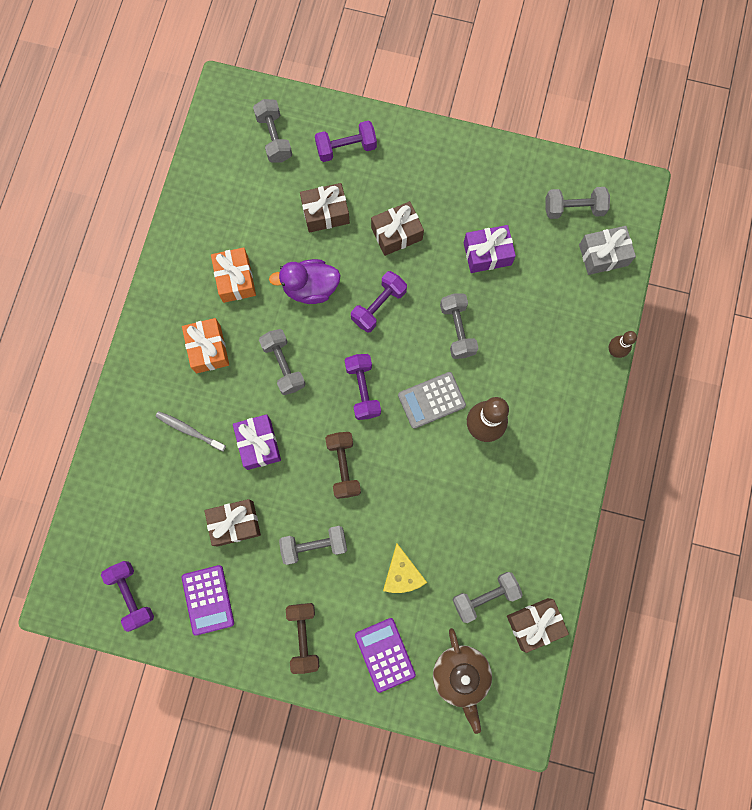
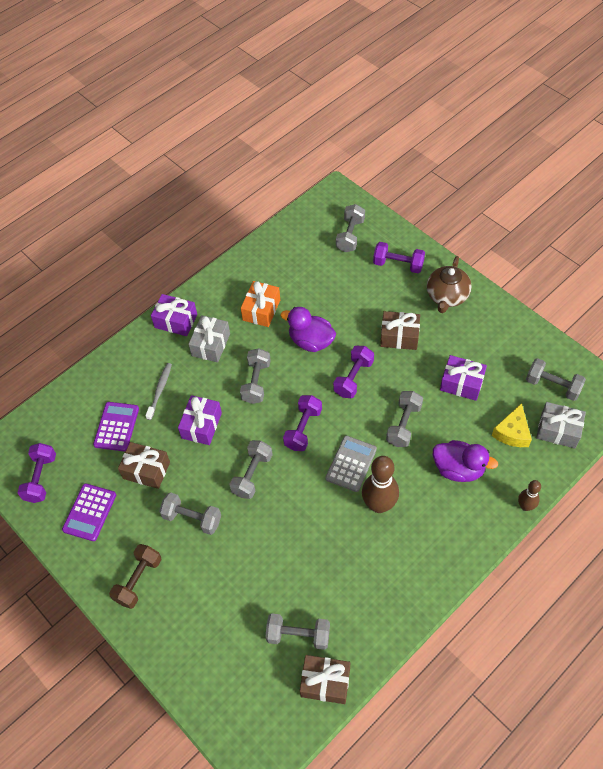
camera: 35 degrees right, 20 degrees down
(152, 342) = (176, 321): none -> purple gift
(189, 430) = (160, 390): grey toothbrush -> grey toothbrush turned 45 degrees clockwise
(208, 349) = (211, 344): orange gift -> grey gift
(325, 213) = (355, 298): brown gift -> none
(343, 467) = (252, 475): brown dumbbell -> grey dumbbell
(378, 306) = (353, 378): purple dumbbell -> purple dumbbell turned 45 degrees counterclockwise
(385, 654) = (189, 632): purple calculator -> purple calculator (116, 427)
(402, 574) = (244, 578): yellow cheese -> yellow cheese (512, 432)
(431, 400) = (351, 464): grey calculator -> grey calculator turned 105 degrees clockwise
(461, 675) = (238, 686): brown teapot -> brown teapot (447, 296)
(534, 348) = (458, 469): none -> purple duck

